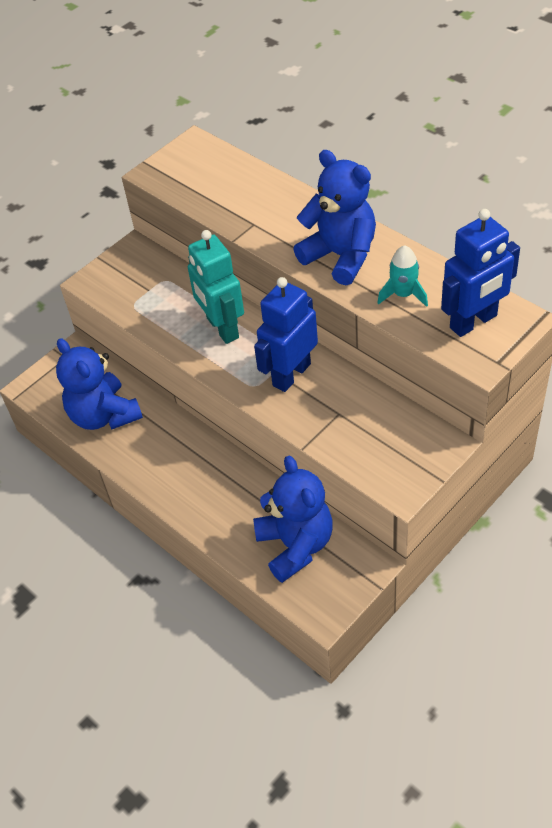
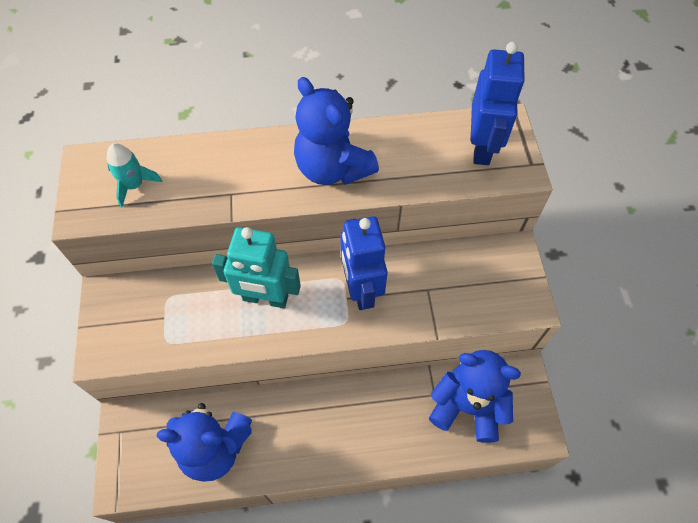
camera: 55 degrees left, 10 degrees up
(340, 256) = (332, 168): blue teddy bear -> blue teddy bear turned 120 degrees counterclockwise
(403, 294) = (413, 163): turquoise rocket -> turquoise rocket (134, 185)

